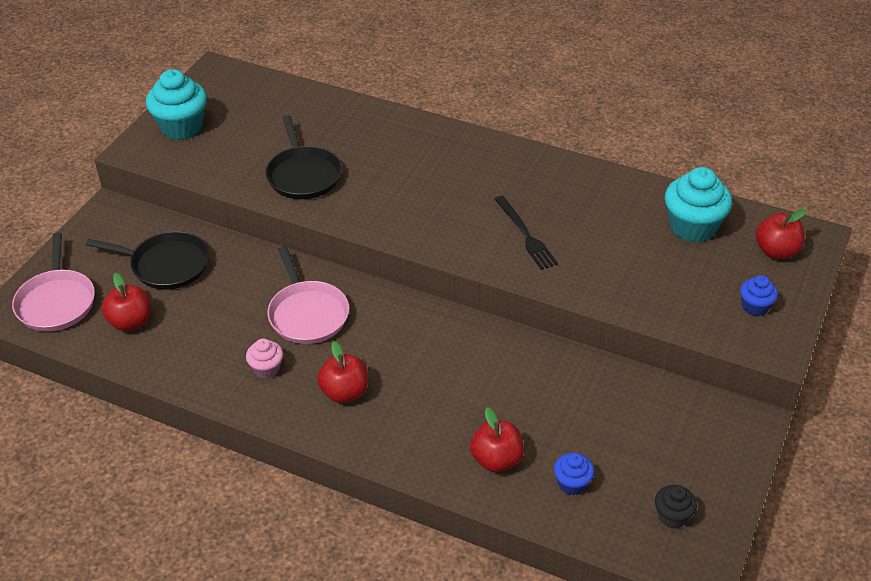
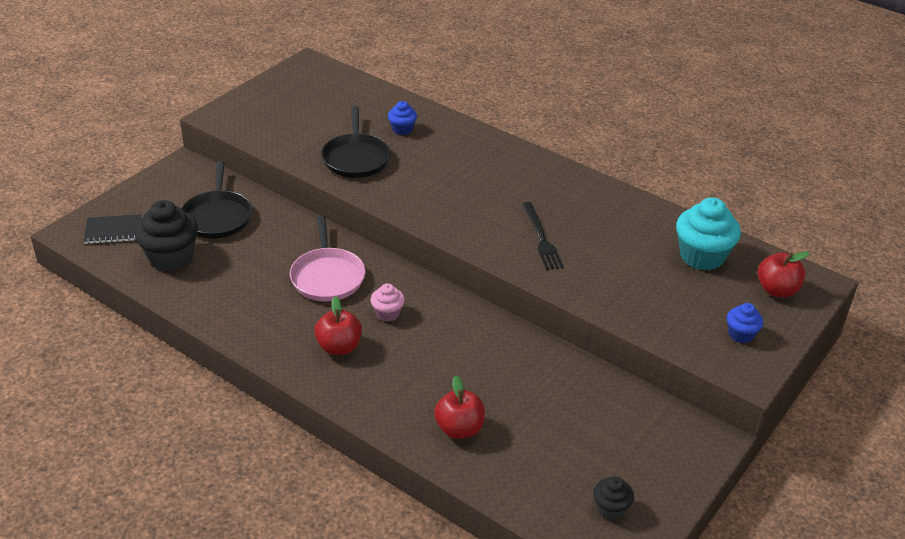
camera: 10 degrees right, 5 degrees down
(56, 302) = (113, 231): pink pan -> black notebook
(130, 322) = (171, 257): red apple -> black cupcake
(166, 265) = (217, 216): black pan -> black pan turned 60 degrees clockwise
(181, 127) = (263, 104): turquoise cupcake -> none
(266, 369) = (276, 315): pink cupcake -> pink cupcake (387, 313)
(572, 483) = (523, 462): blue cupcake -> blue cupcake (402, 129)

